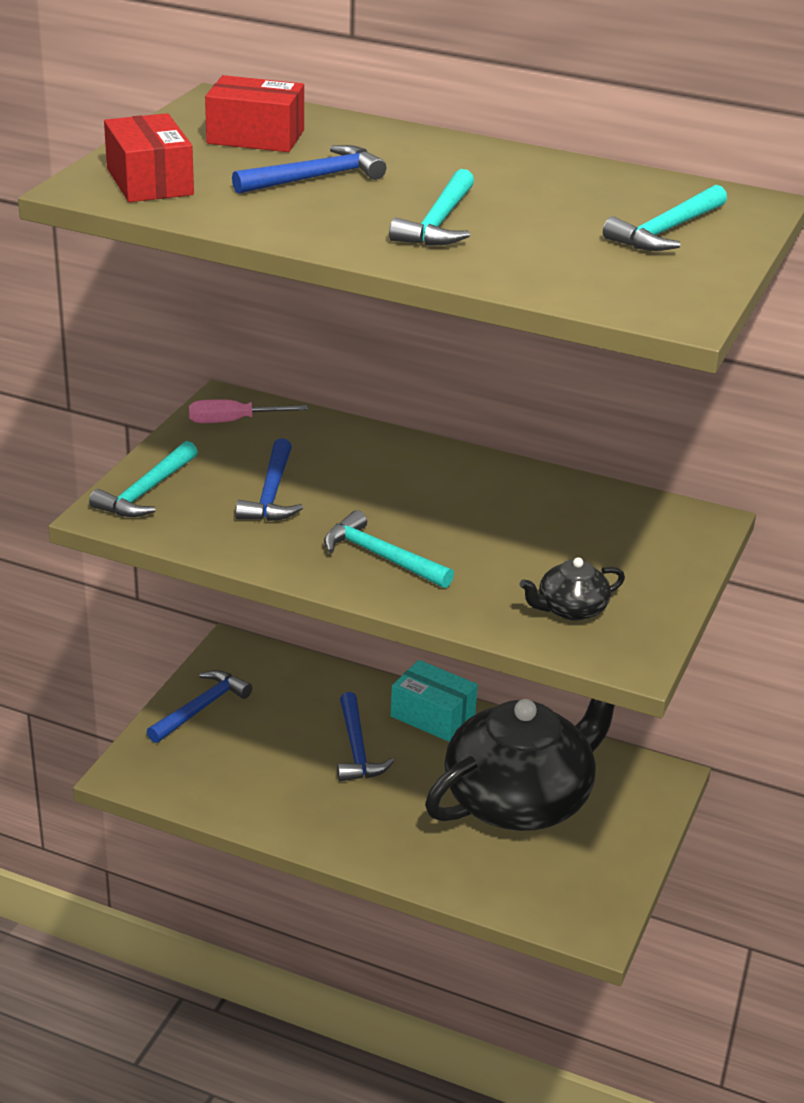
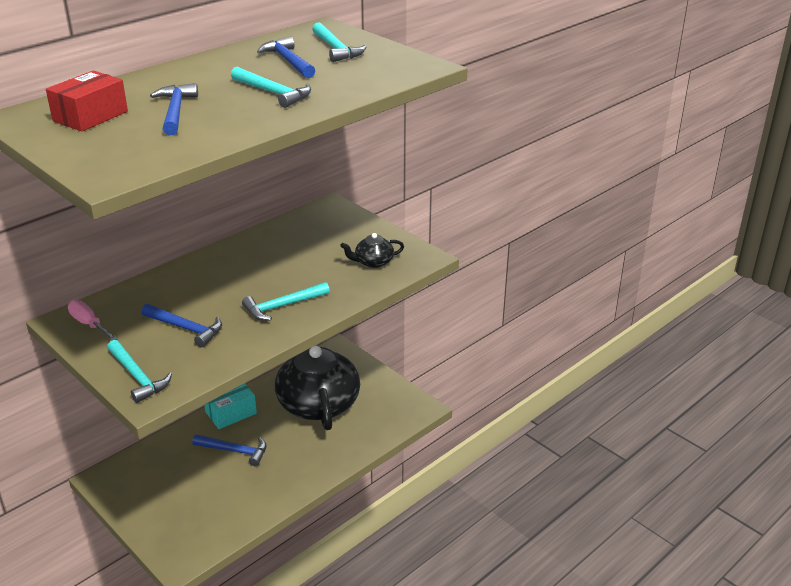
camera: 65 degrees left, 0 degrees up
(149, 182) = (122, 157): red box -> none
(201, 708) = (146, 509): blue hammer -> blue hammer (288, 61)
(233, 421) = (89, 324): pink screwdriver -> pink screwdriver turned 120 degrees clockwise
(570, 609) = (373, 262): black teapot -> black teapot turned 75 degrees clockwise

